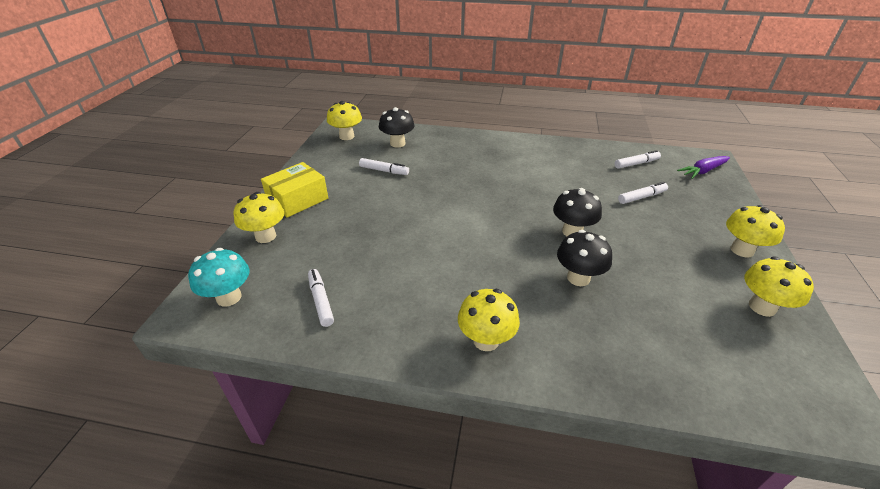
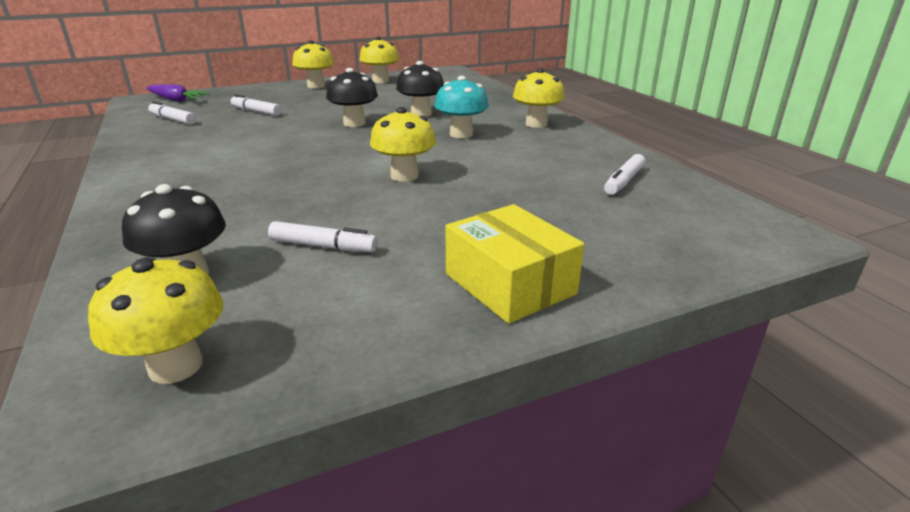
camera: 125 degrees left, 10 degrees down
(229, 297) = (724, 225): turquoise mushroom -> turquoise mushroom (461, 134)
(265, 236) = (622, 260): yellow mushroom -> yellow mushroom (404, 176)
(298, 199) = (510, 284): yellow box -> yellow box turned 45 degrees clockwise
(384, 171) = (323, 246): white marker -> white marker turned 120 degrees clockwise

